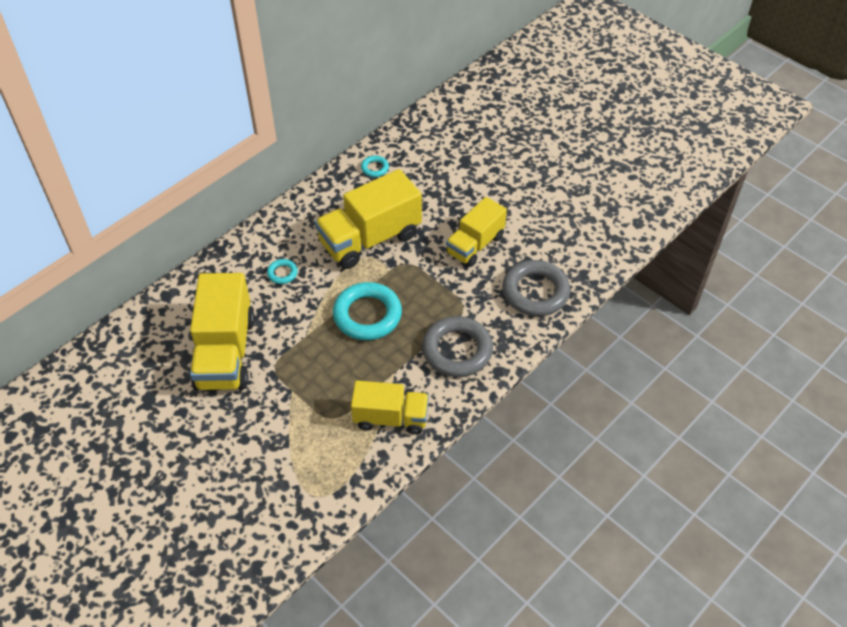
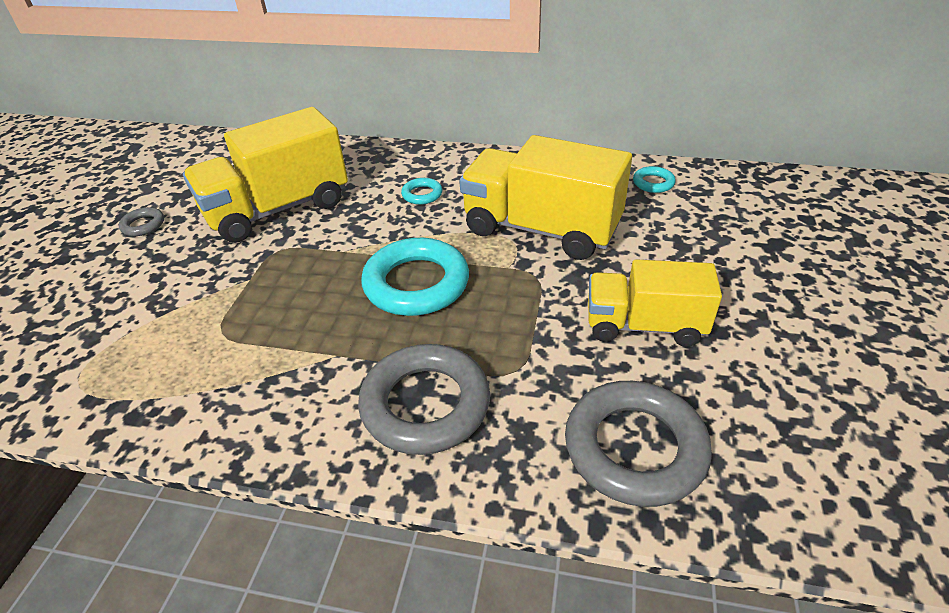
camera: 60 degrees right, 10 degrees down
(170, 434) = (143, 225): none -> grey ring
(391, 418) = (249, 390): yellow truck -> none

